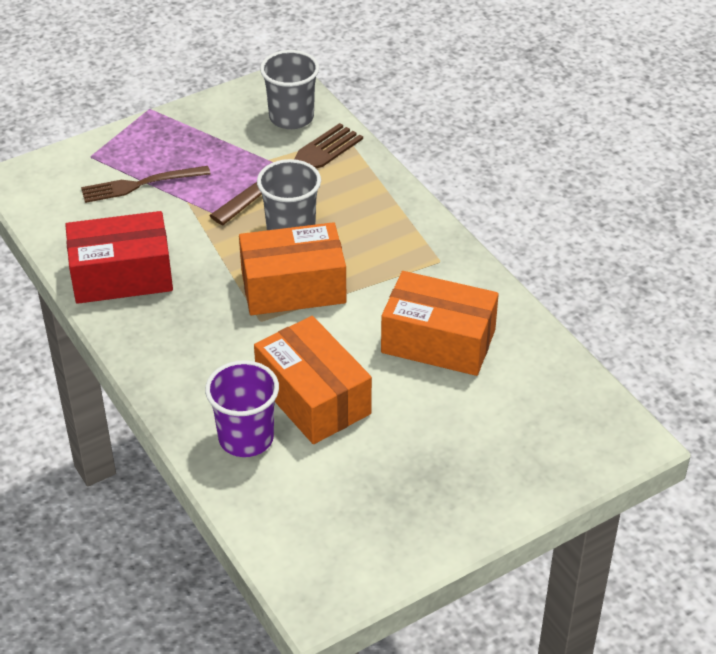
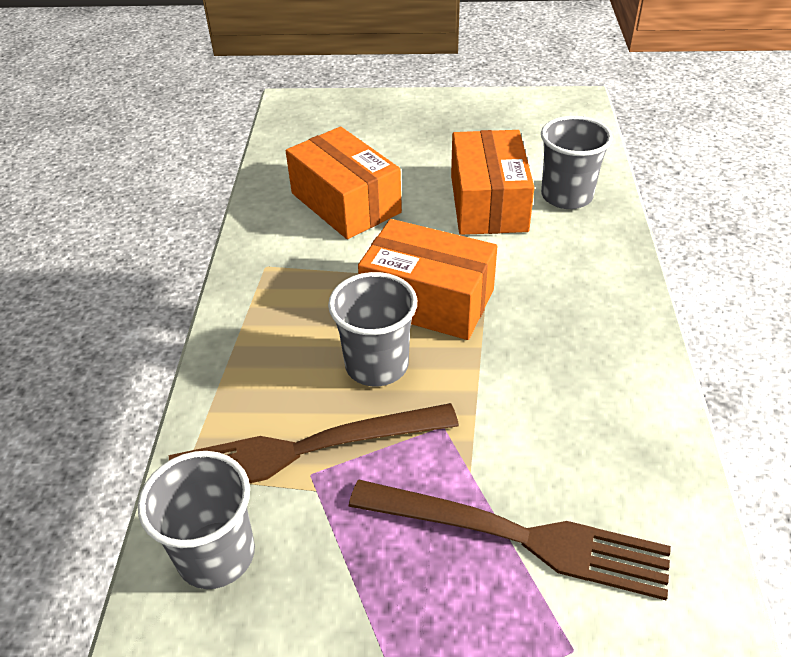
camera: 145 degrees left, 0 degrees up
(122, 275) = (612, 397): red box -> none
(139, 185) = (521, 537): brown fork -> brown fork, size x1.51
(246, 438) = (566, 196): purple cup -> grey cup

